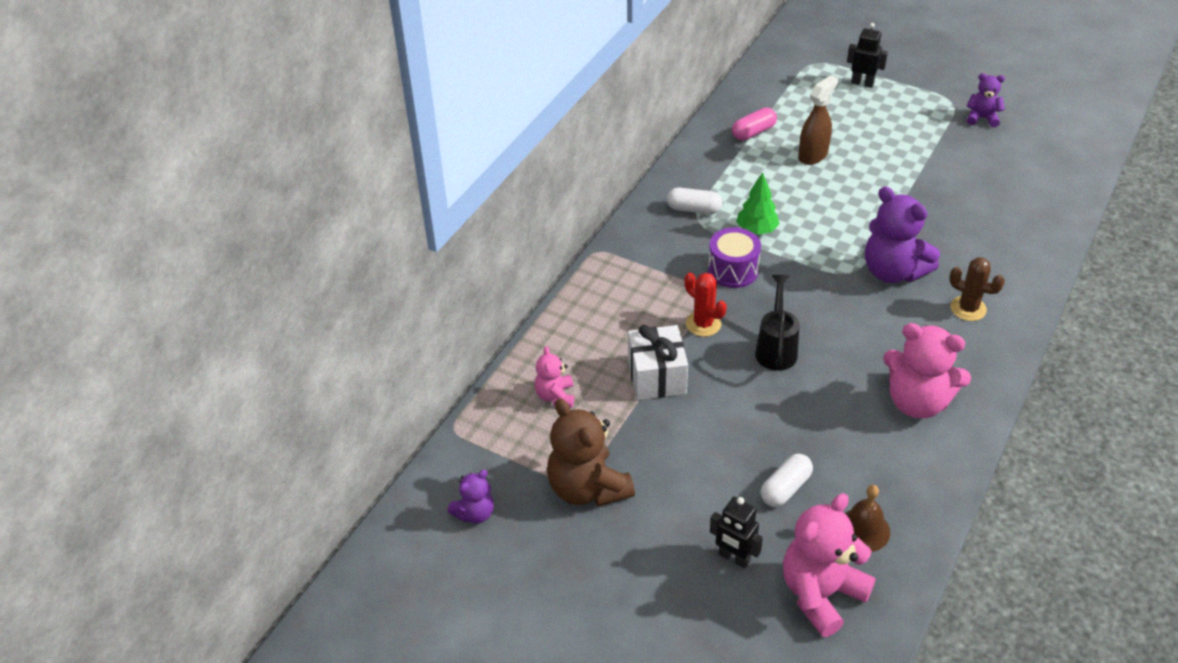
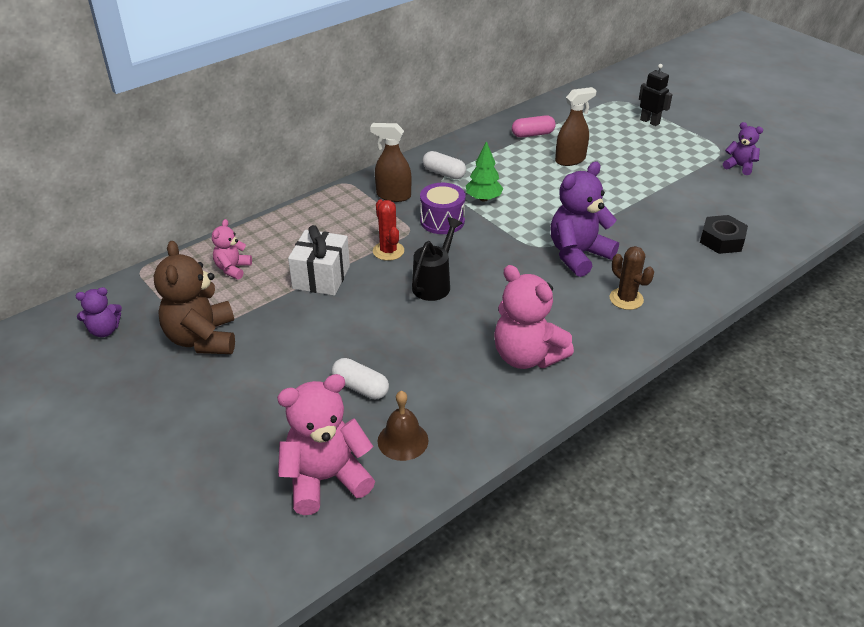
camera: 20 degrees right, 5 degrees down
(660, 253) = (393, 196): none -> brown spray bottle
(734, 558) = (275, 426): black robot -> none
(785, 488) = (360, 387): white capsule -> white capsule turned 60 degrees clockwise
(893, 271) = (578, 255): purple teddy bear -> purple teddy bear turned 75 degrees clockwise
(1015, 213) = (721, 240): none -> black nut

